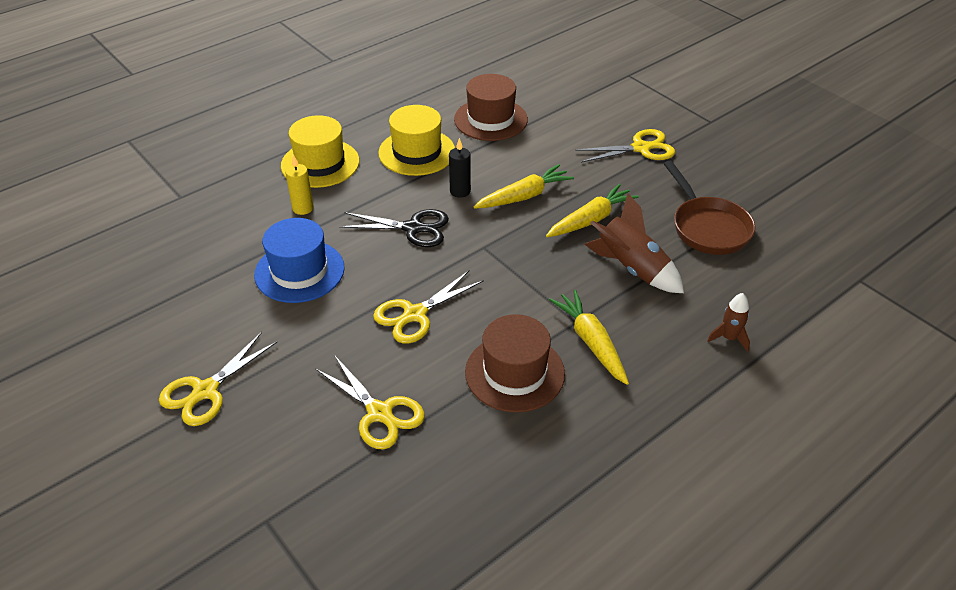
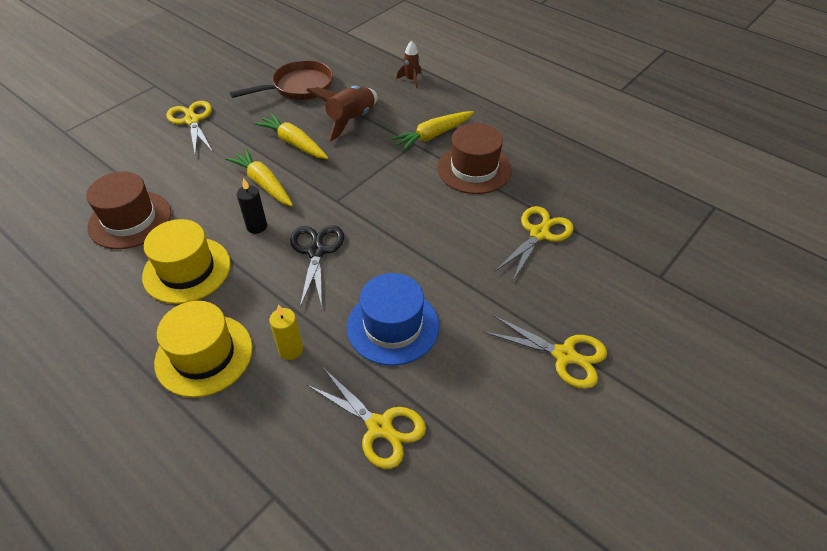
camera: 100 degrees left, 5 degrees up
(415, 314) = (430, 231): yellow scissors -> yellow scissors (379, 427)

